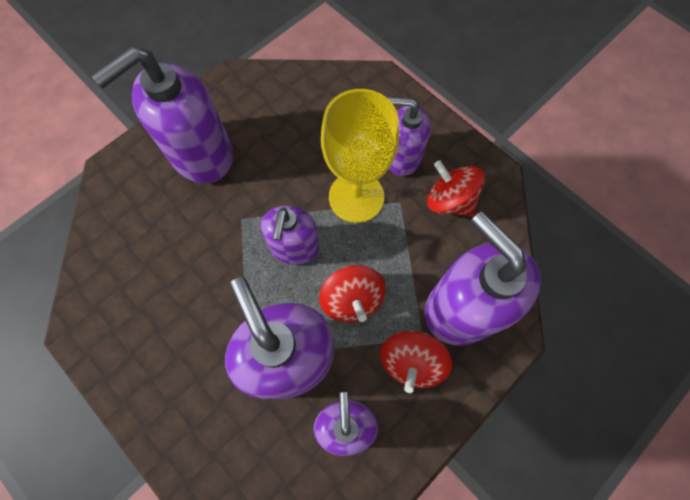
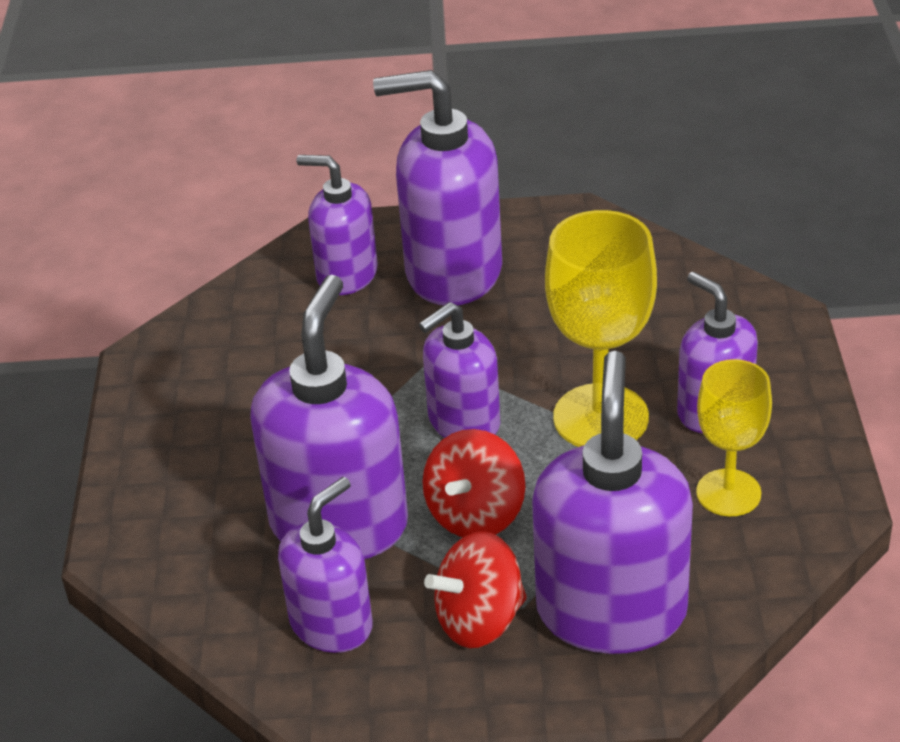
camera: 45 degrees right, 30 degrees down
(144, 194) = (346, 275): none -> purple soap dispenser
(449, 200) = (728, 493): red spinning top -> yellow goblet

